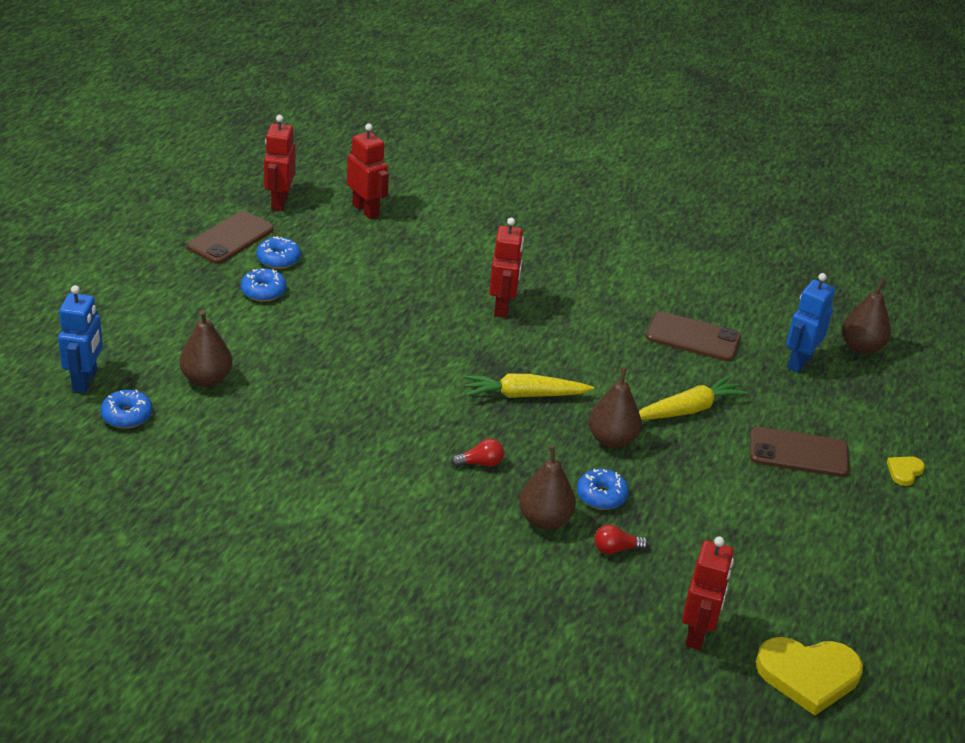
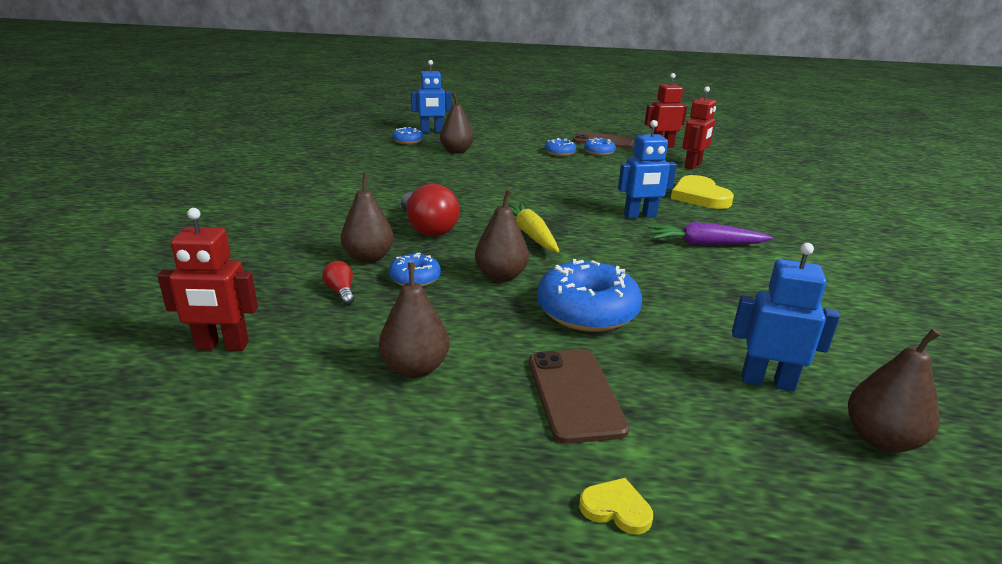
camera: 75 degrees right, 10 degrees down
(480, 463) = (427, 228): red light bulb -> red light bulb, size x2.11
(502, 307) = (640, 216): red robot -> blue robot
(583, 296) = (705, 244): none -> purple carrot
(688, 409) = (587, 311): yellow carrot -> blue donut
(693, 337) = (717, 304): brown phone -> none
(752, 524) = (415, 368): none -> brown pear
(808, 675) = (144, 432): yellow heart -> yellow heart (699, 196)

